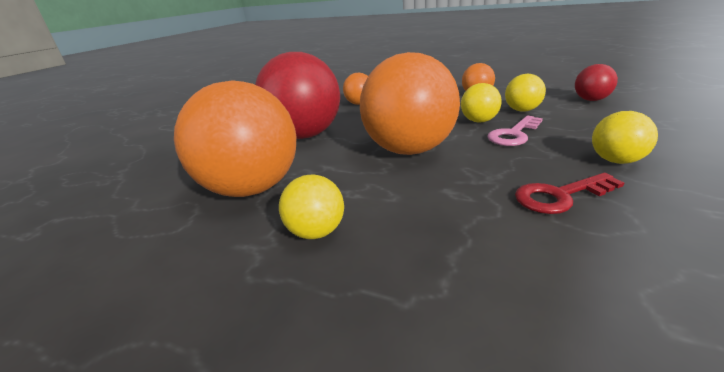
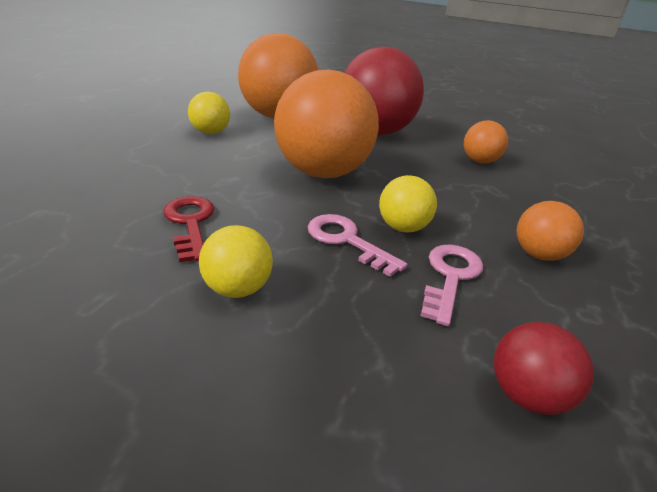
camera: 85 degrees right, 5 degrees up
(522, 110) = (450, 277): yellow ball -> pink key

